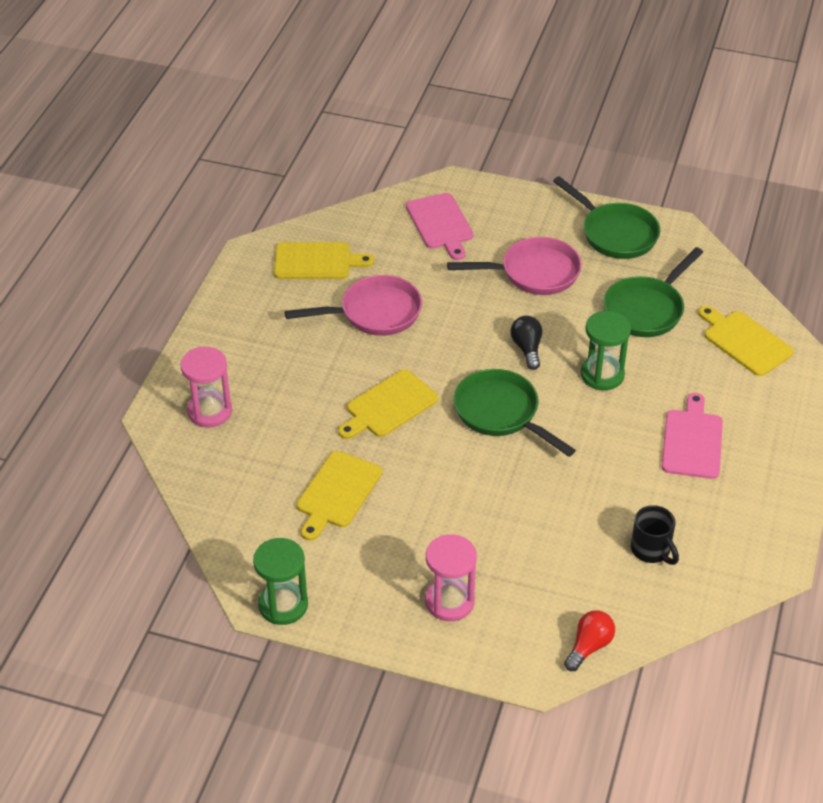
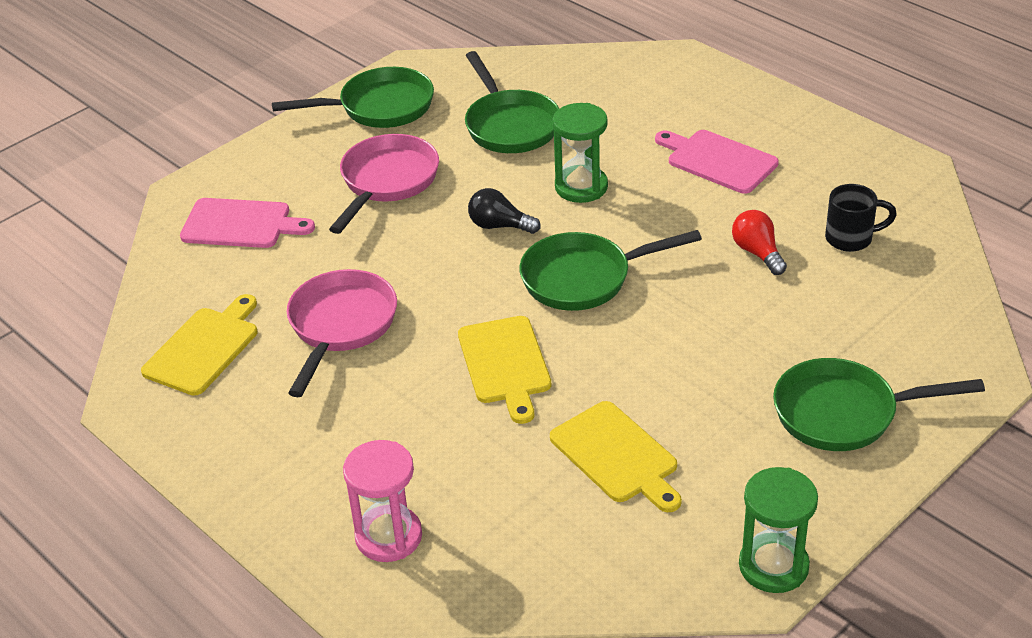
camera: 60 degrees left, 5 degrees down
(449, 601) = (844, 413): pink hourglass -> green pan
(589, 646) = (961, 327): red light bulb -> red light bulb (757, 253)
(744, 341) = (606, 82): yellow cutting board -> none

